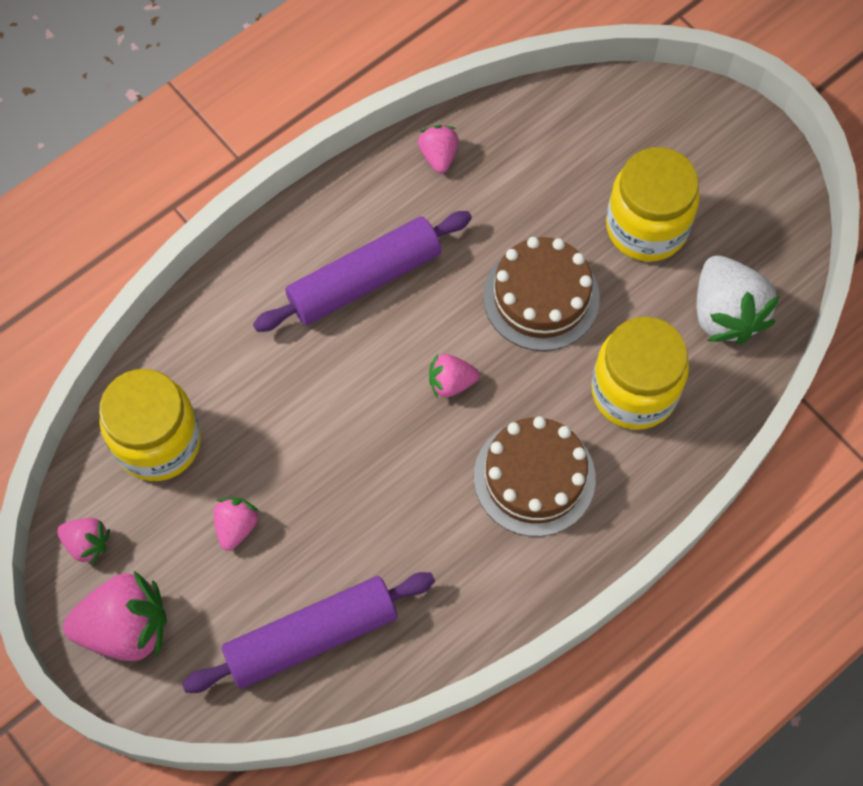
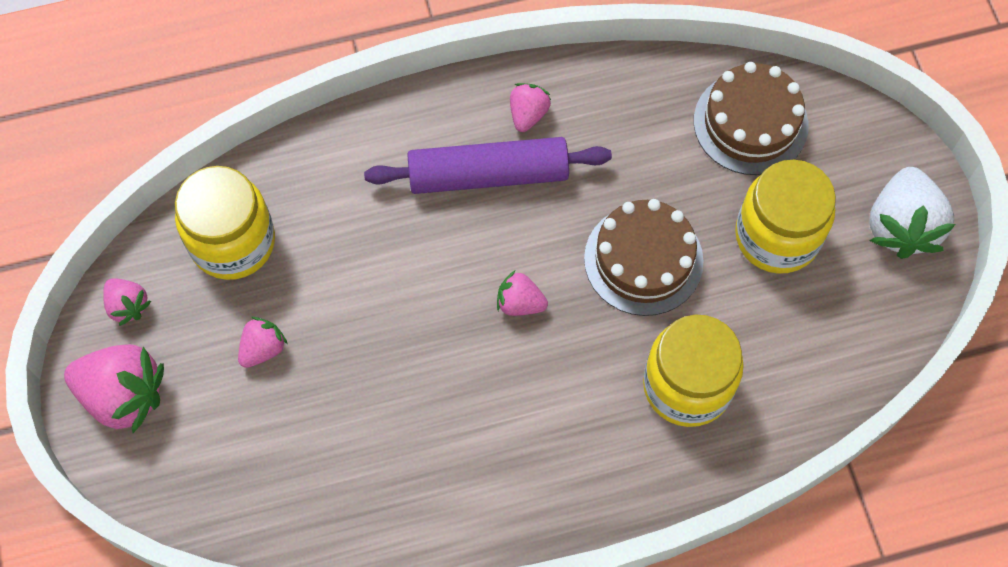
camera: 25 degrees right, 0 degrees up
(311, 637) = (279, 478): purple rolling pin -> none
(438, 156) = (613, 89): pink strawberry -> pink strawberry (528, 114)
(534, 477) = (553, 425): brown cake -> brown cake (750, 123)
(725, 313) = (812, 350): white strawberry -> white strawberry (901, 226)

